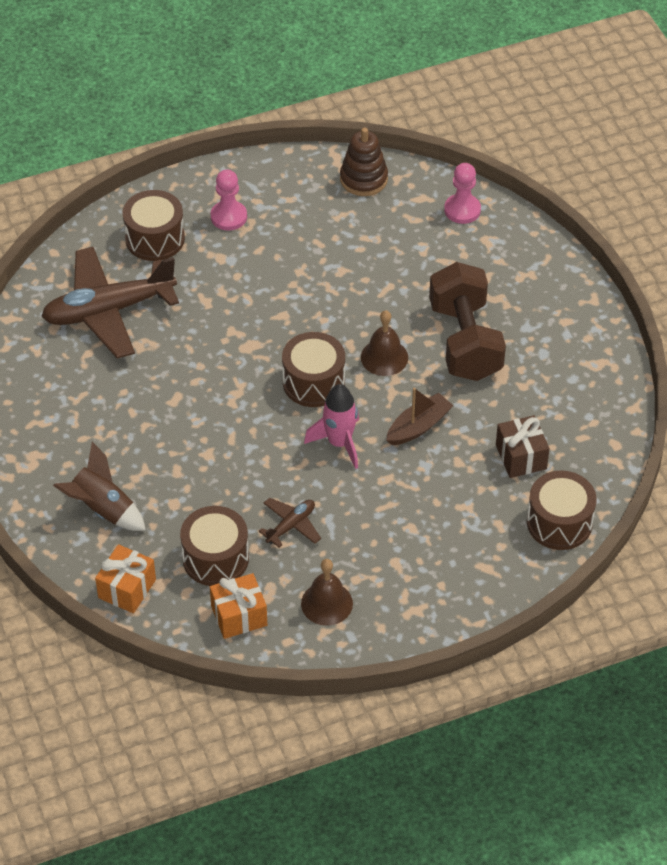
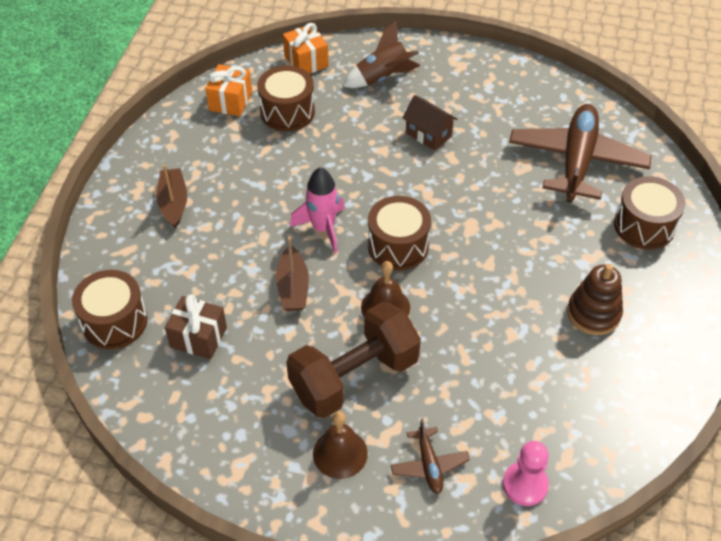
camera: 125 degrees right, 0 degrees up
(158, 430) = (428, 134): none -> brown house
(228, 217) = (640, 288): pink pawn -> none
(291, 525) = (275, 162): brown plane -> brown plane (429, 465)
(327, 603) = (193, 147): brown bell -> brown bell (340, 453)
(363, 179) = (627, 423): brown stacking toy -> brown stacking toy (593, 313)
(406, 570) = (173, 203): none -> brown boat
(465, 341) = (354, 377): brown dumbbell -> brown dumbbell turned 60 degrees counterclockwise

